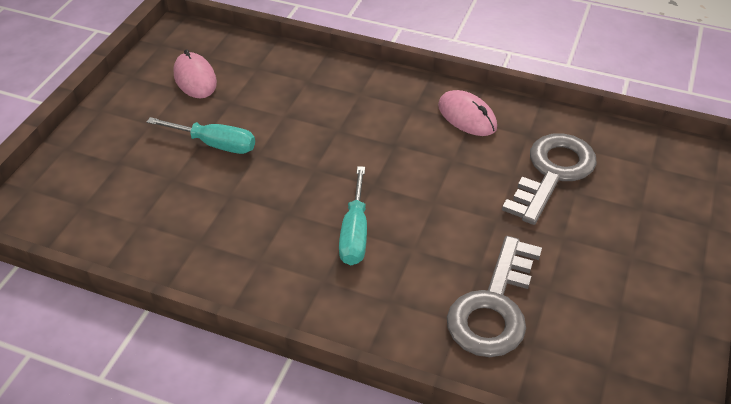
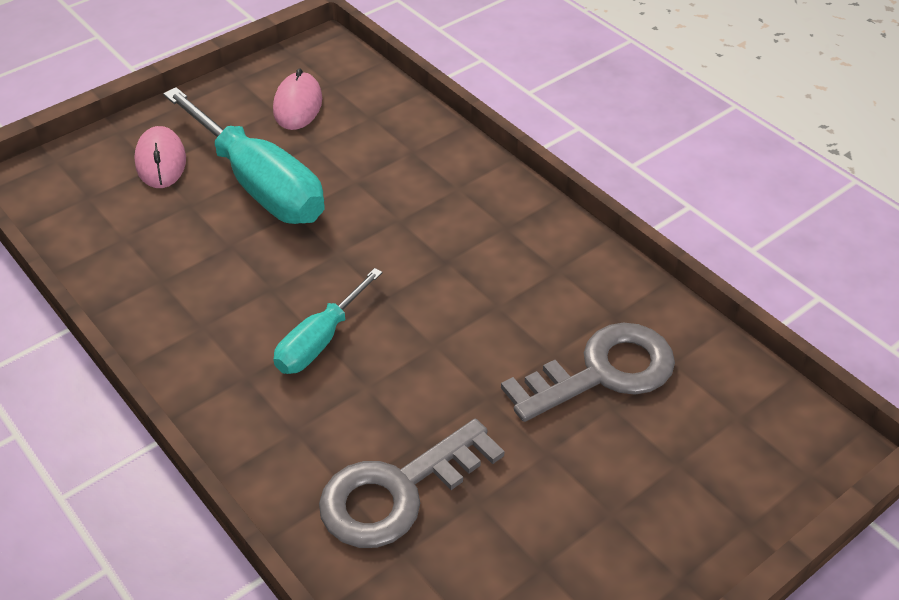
camera: 30 degrees right, 0 degrees up
(215, 144) = (259, 185): turquoise screwdriver -> turquoise screwdriver, size x1.80
(467, 116) = (558, 263): pink mouse -> pink mouse (161, 161)

